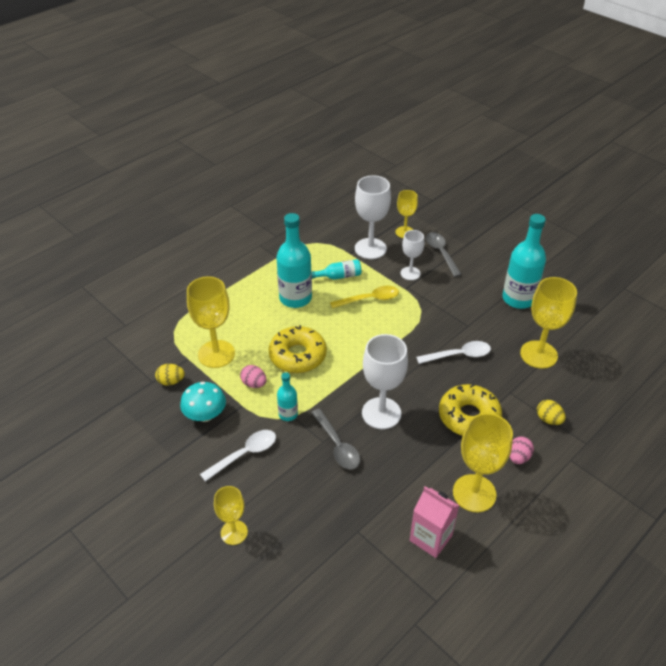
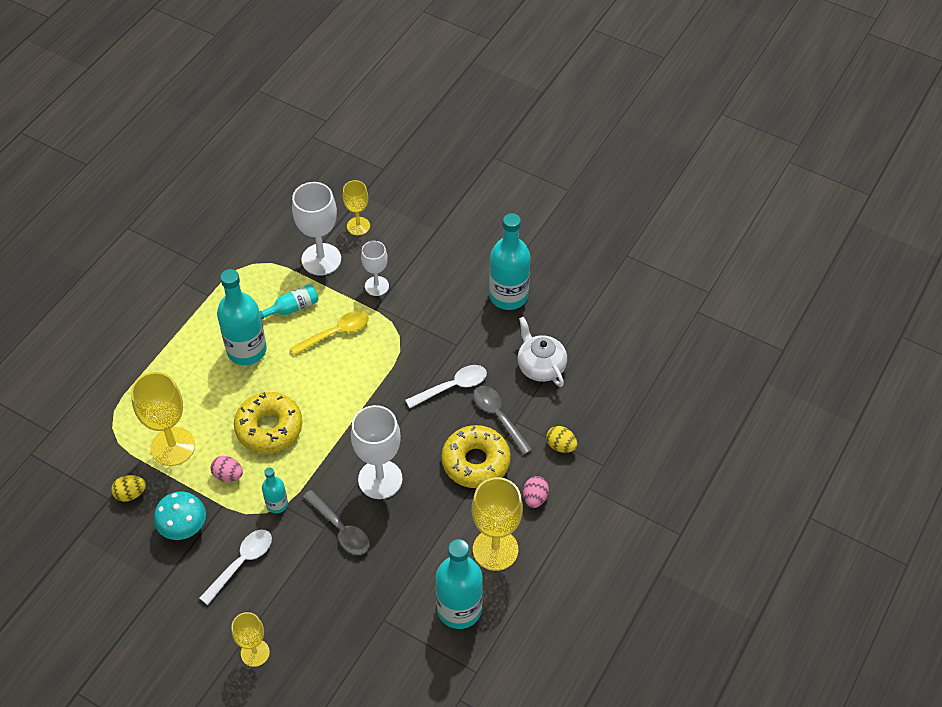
camera: 15 degrees left, 10 degrees up
(430, 538) = (459, 609): pink carton -> turquoise bottle
(441, 253) = (408, 249): grey spoon -> grey spoon (498, 417)
(538, 354) = (540, 366): yellow goblet -> white teapot

